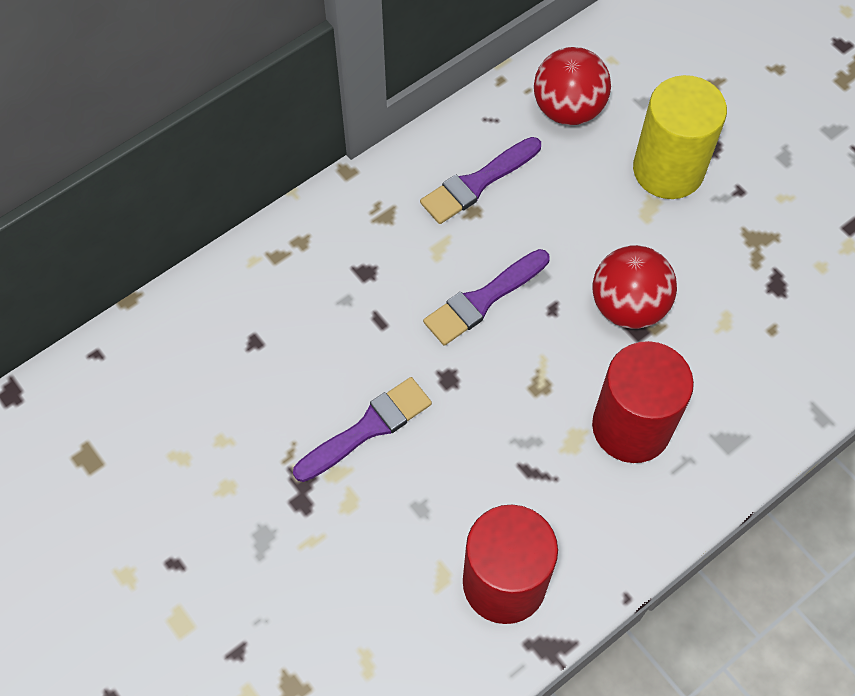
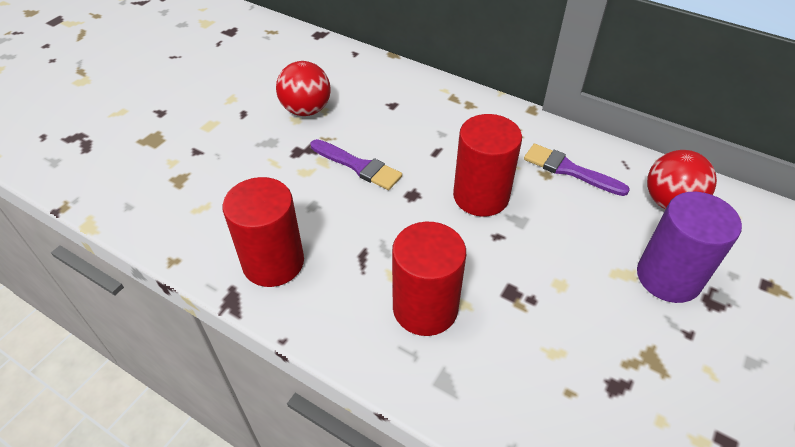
camera: 70 degrees right, 15 degrees down
(483, 300) = (481, 196): purple brush -> red cylinder
(628, 306) = (527, 281): red ball -> red ball (306, 110)
(668, 170) = (668, 277): yellow cylinder -> purple cylinder

